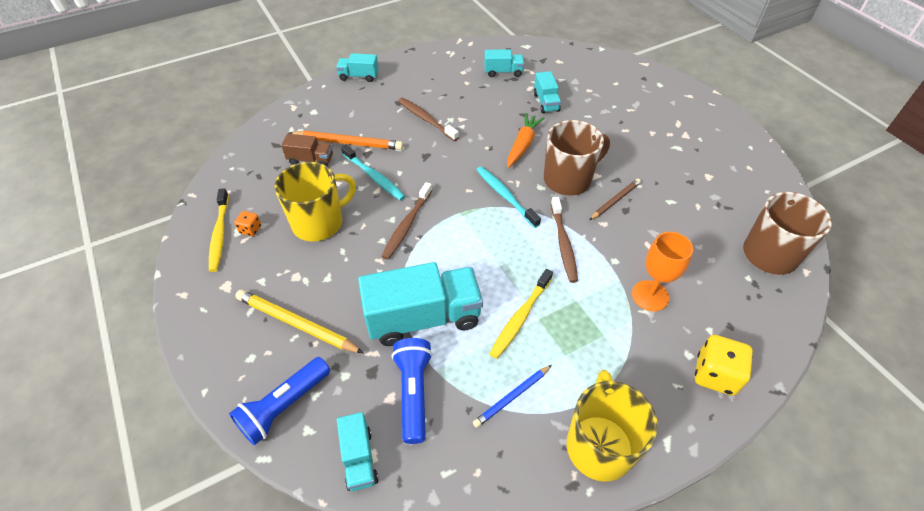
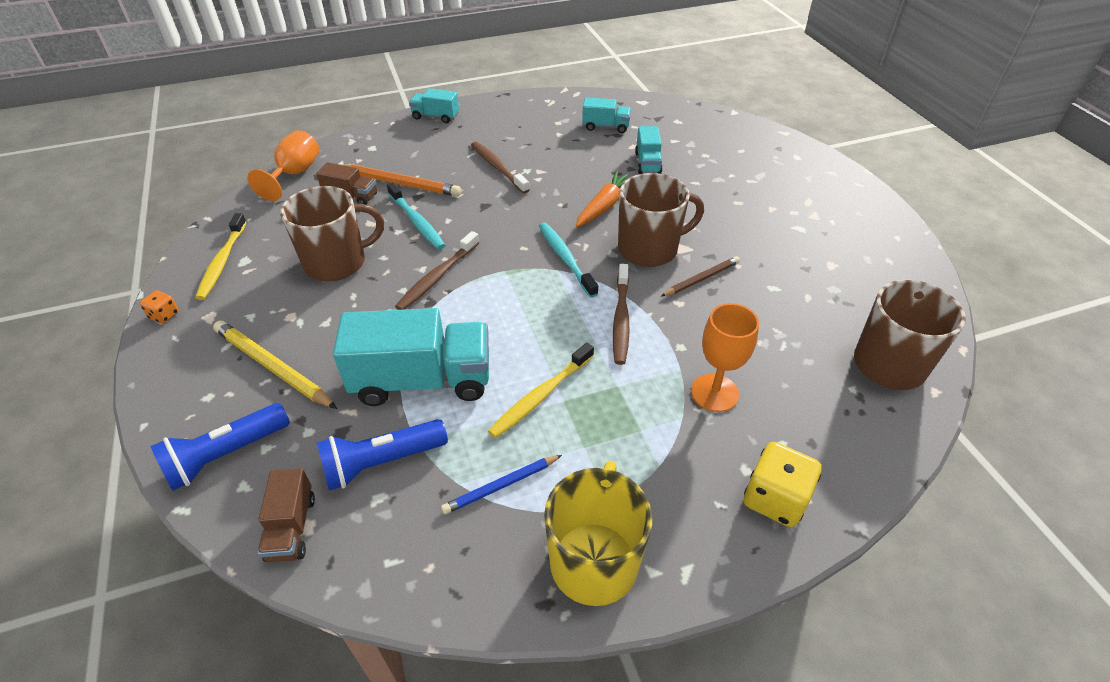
camera: 10 degrees right, 5 degrees down
(250, 229) = (258, 261): orange dice -> orange dice (164, 315)
(254, 144) = (295, 174): none -> orange goblet
(319, 223) = (337, 263): yellow mug -> brown mug
(359, 458) = (291, 527): turquoise truck -> brown truck
(413, 392) = (382, 463): blue flashlight -> blue flashlight turned 120 degrees counterclockwise

